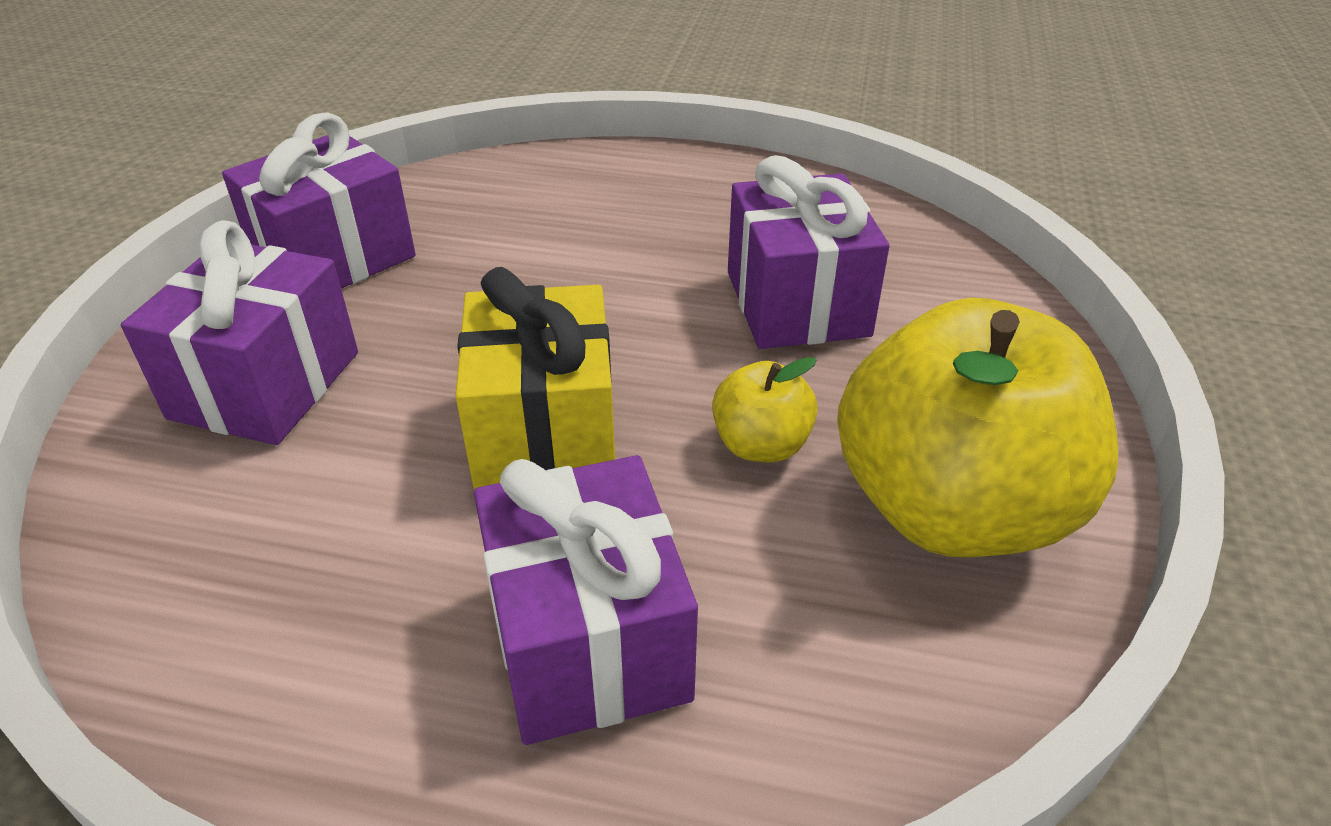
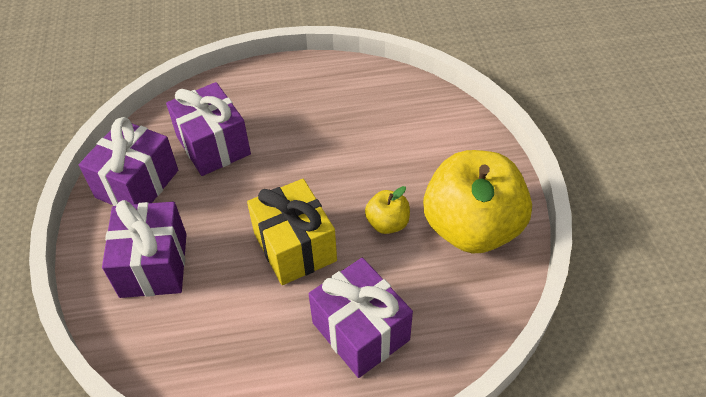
camera: 20 degrees left, 10 degrees up
(797, 303) = (371, 144): purple gift -> purple gift (213, 145)

